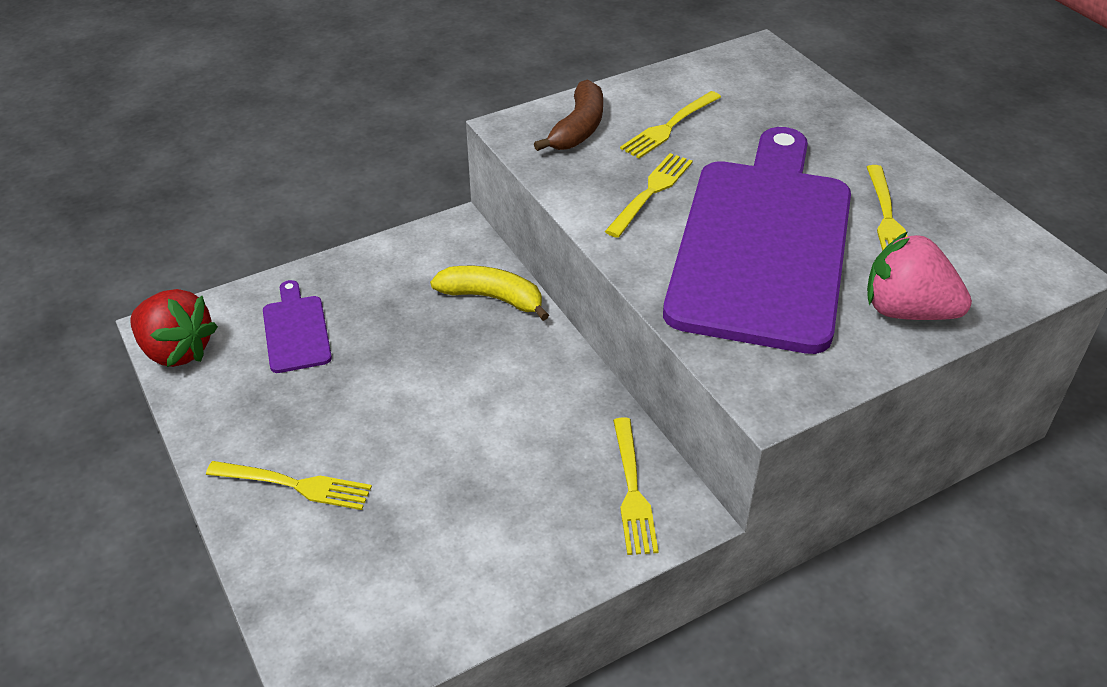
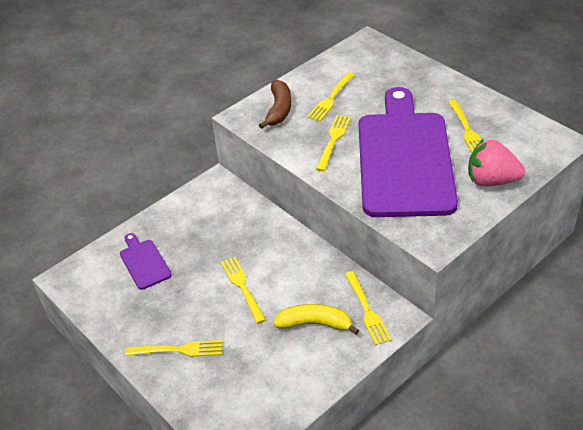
camera: 10 degrees left, 0 degrees up
(176, 351) = (77, 289): red strawberry -> none
(437, 404) = (242, 287): none -> yellow fork
(492, 298) = (252, 219): yellow banana -> yellow banana (315, 324)

